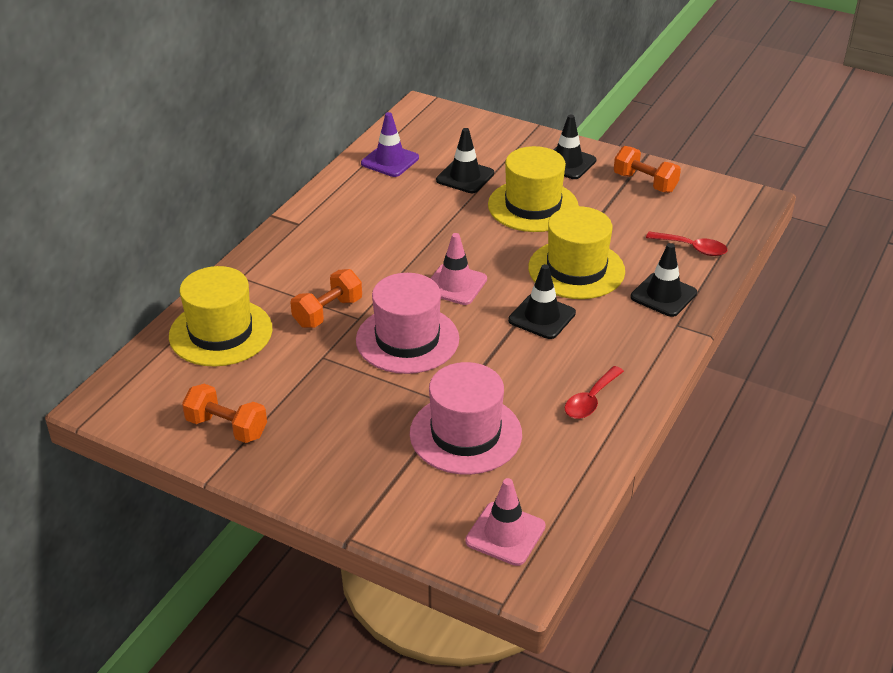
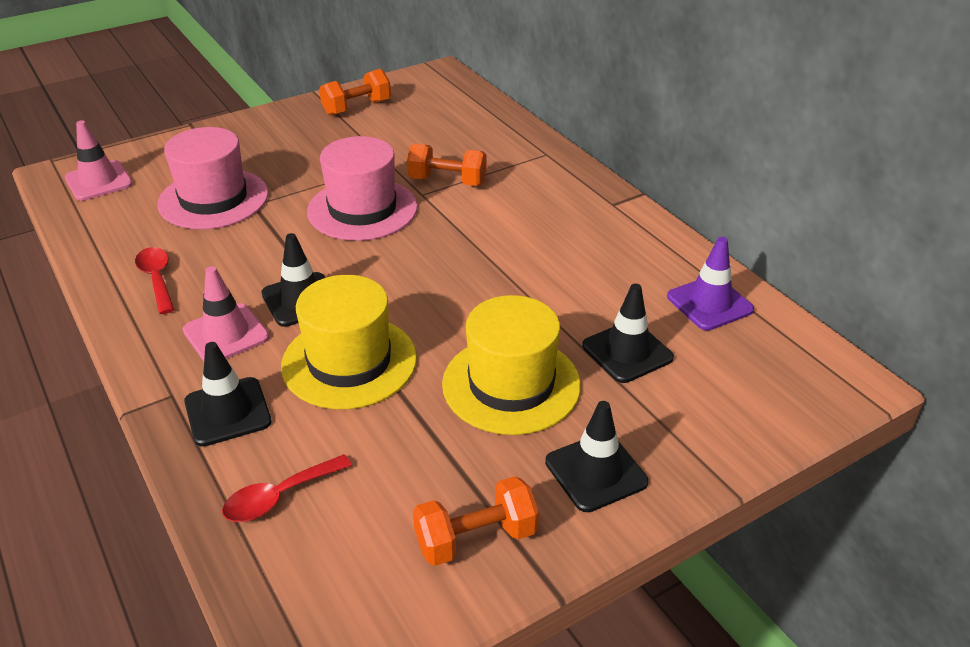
camera: 120 degrees right, 0 degrees up
(221, 332) = (473, 128): yellow hat -> none
(327, 312) = (447, 181): orange dumbbell -> orange dumbbell turned 60 degrees counterclockwise
(455, 285) = (413, 264): pink traffic cone -> pink traffic cone (226, 334)

